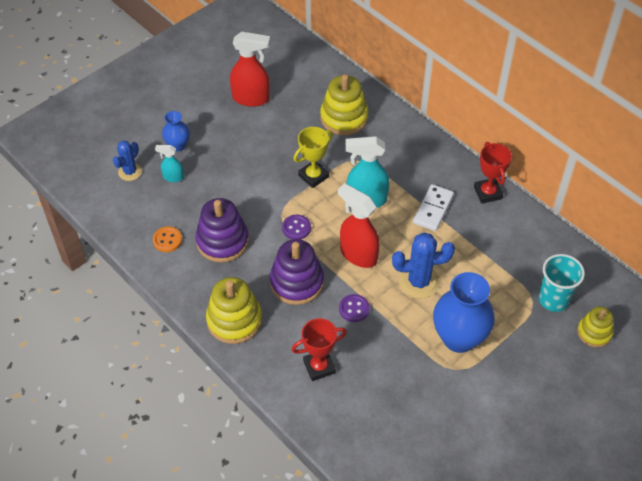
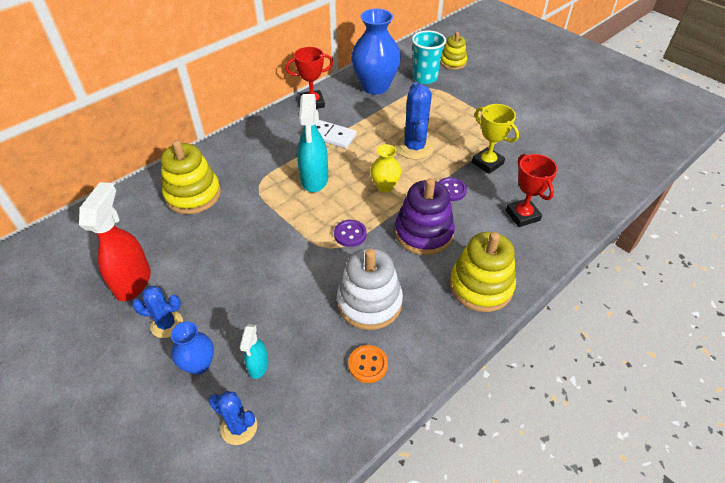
camera: 90 degrees left, 5 degrees down
(212, 123) = (167, 324): none -> blue cactus
(222, 241) = (369, 302): purple stacking toy -> white stacking toy
(313, 176) = (276, 220): yellow trophy -> yellow trophy (487, 163)
(358, 254) = (385, 186): red spray bottle -> yellow vase
(459, 338) = (471, 127): blue vase -> blue vase (375, 86)

